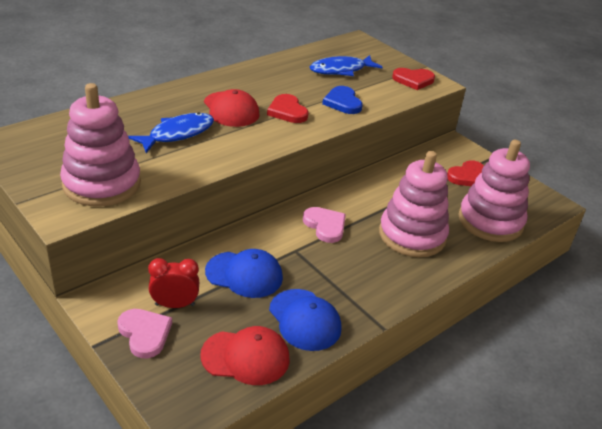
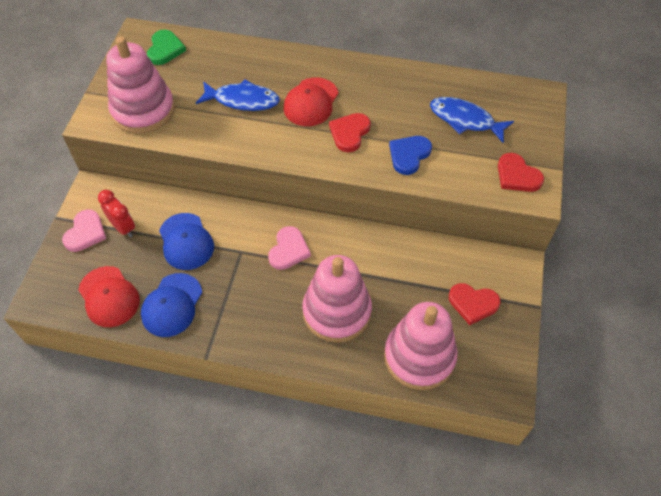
camera: 55 degrees right, 20 degrees up
(48, 138) = (165, 49): none -> green heart

